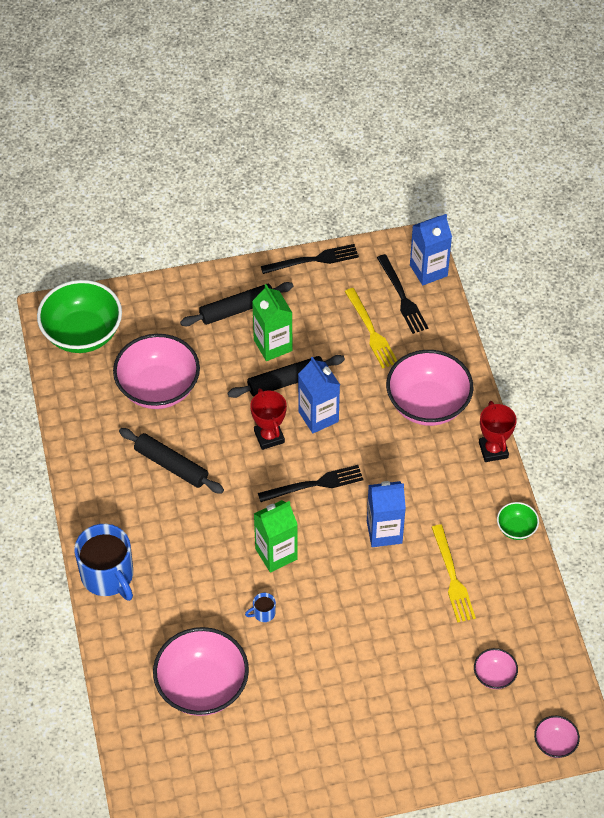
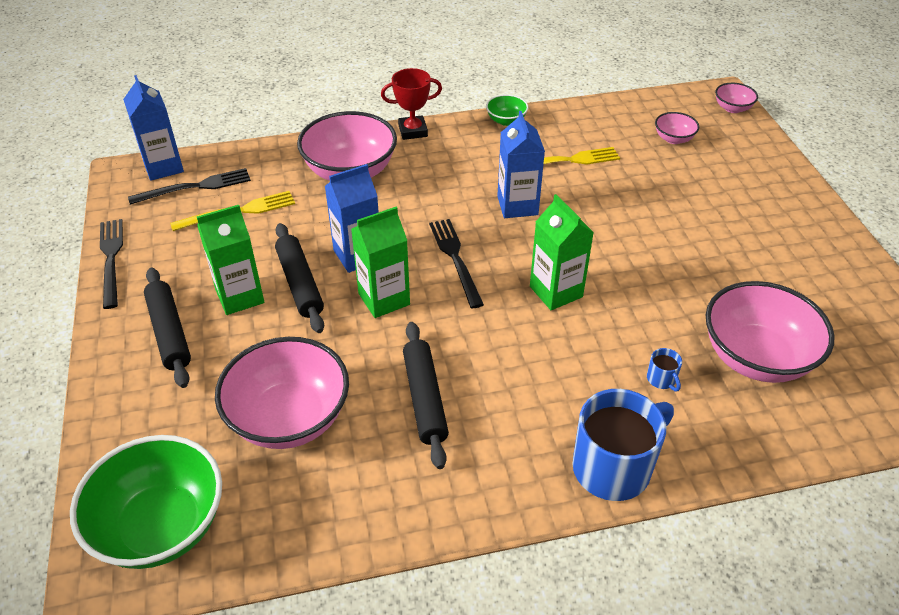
camera: 90 degrees left, 10 degrees down
(171, 465) = (425, 399): black rolling pin -> black rolling pin turned 45 degrees counterclockwise
(263, 613) = (640, 302): blue mug -> blue mug (661, 379)
(269, 437) = (384, 299): red trophy -> green carton

